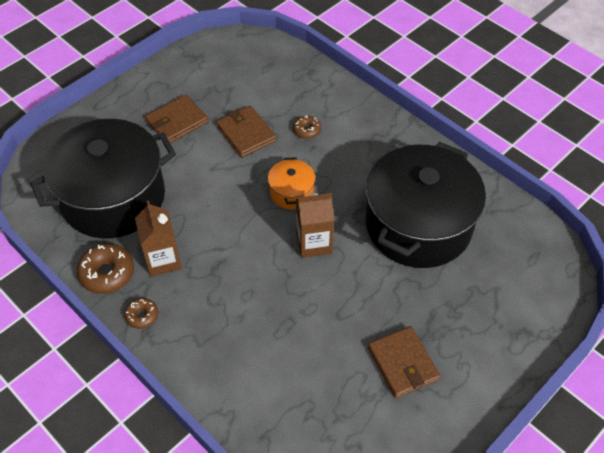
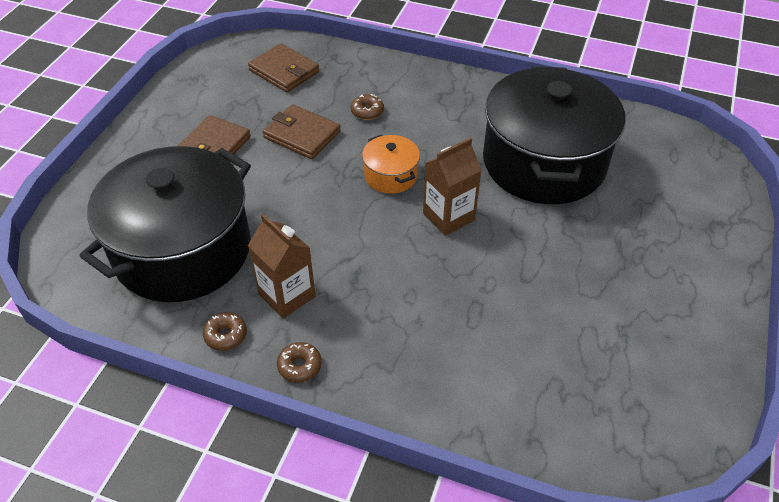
camera: 25 degrees left, 5 degrees down
(107, 273) = (226, 335): brown donut -> brown donut, size x0.58
(403, 363) = (623, 300): brown wallet -> brown wallet (284, 71)

